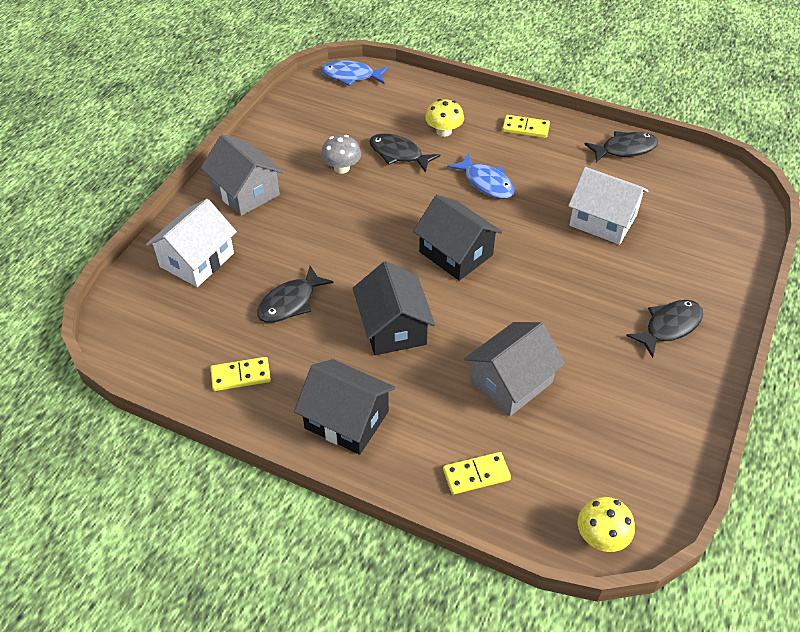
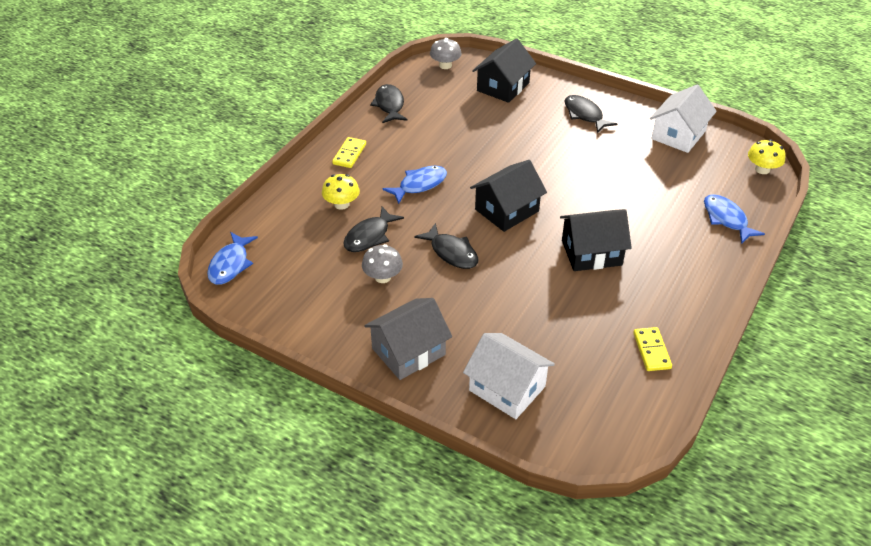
camera: 85 degrees left, 5 degrees down
(290, 302) = (564, 317): black fish -> black fish (451, 252)
(346, 420) = (689, 284): black house -> black house (503, 87)
(476, 474) = (726, 219): yellow domino -> blue fish
(511, 382) = (642, 194): grey house -> none
(603, 220) = (473, 128): white house -> white house (678, 135)
(728, 189) = (445, 65): none -> grey mushroom

